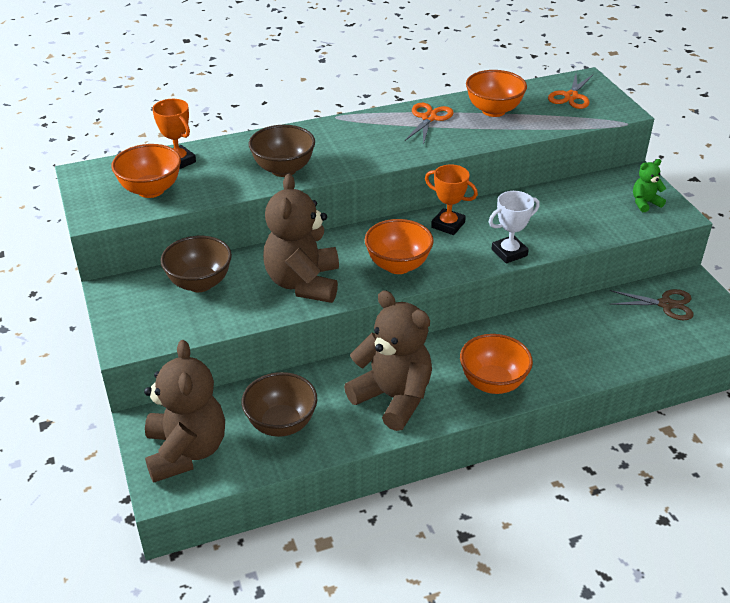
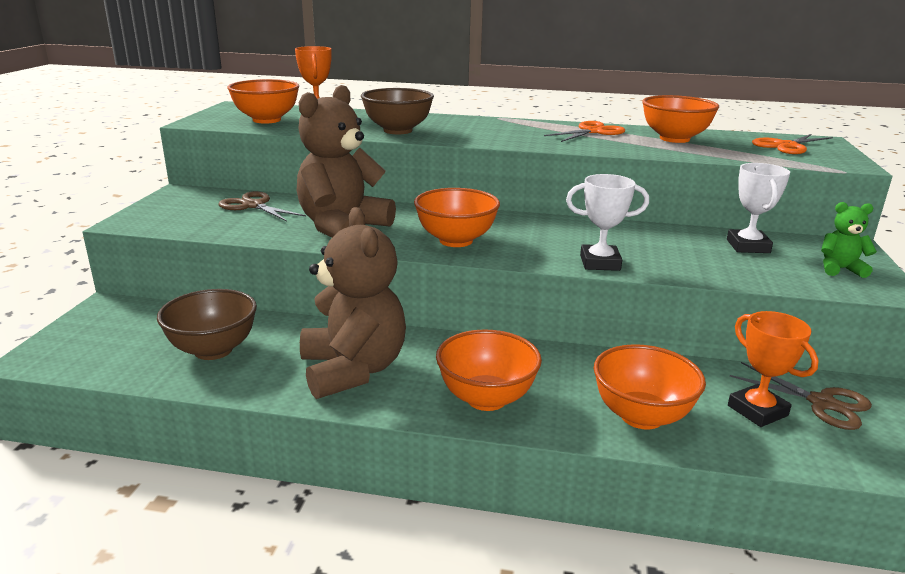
camera: 30 degrees right, 15 degrees down
(186, 451) = (102, 338): brown teddy bear -> none
(200, 283) = (253, 205): brown bowl -> brown scissors
(448, 225) = (552, 228): orange trophy -> orange trophy (757, 410)
(581, 198) = (748, 246): none -> white trophy
(584, 357) = (641, 416): none -> orange bowl

